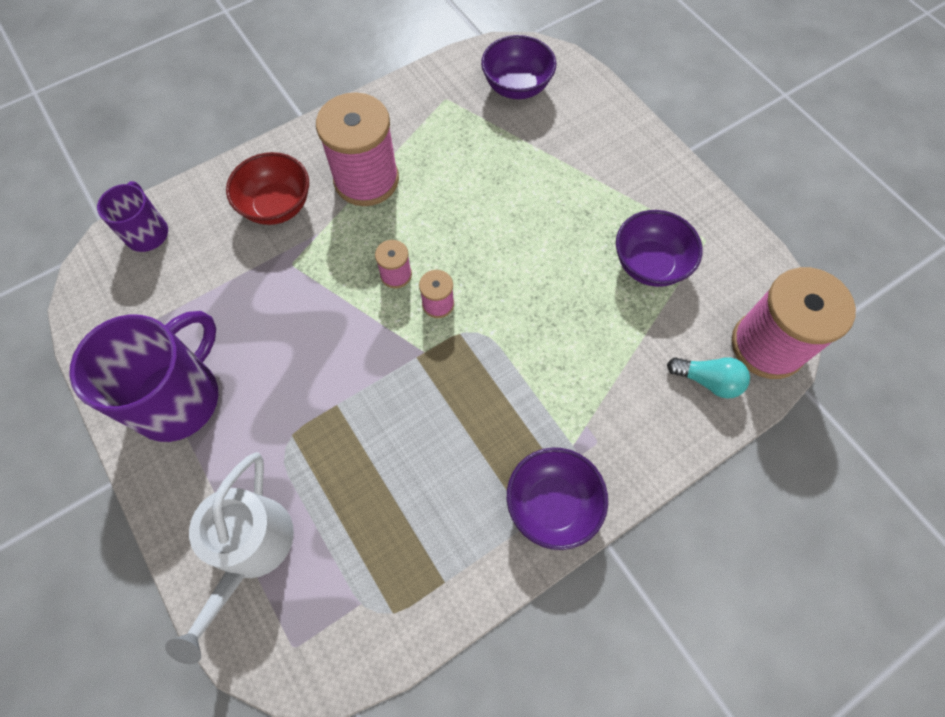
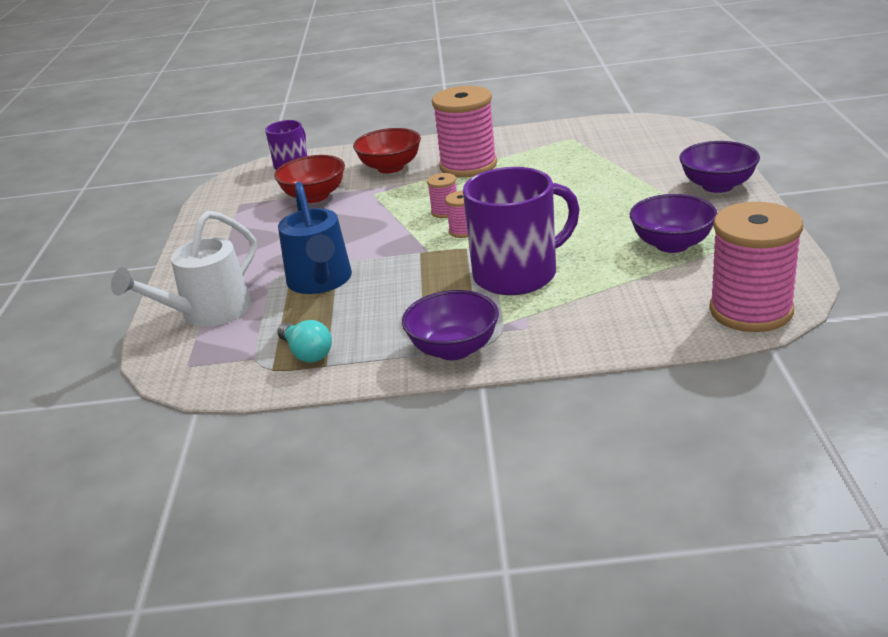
camera: 35 degrees right, 35 degrees down
(178, 397) = (236, 236): purple mug -> purple mug (517, 274)
(222, 289) = (314, 196): none -> red bowl
(342, 446) = (321, 282): none -> blue watering can
(516, 87) = (638, 139): purple bowl -> purple bowl (717, 186)
(707, 380) = (667, 317): turquoise light bulb -> turquoise light bulb (307, 353)

